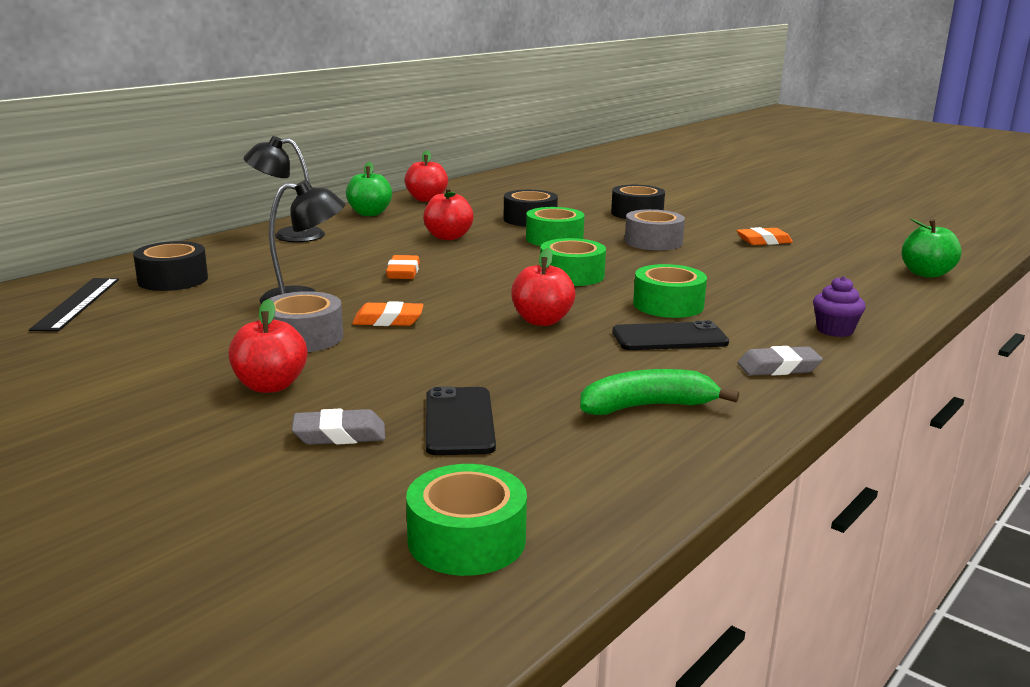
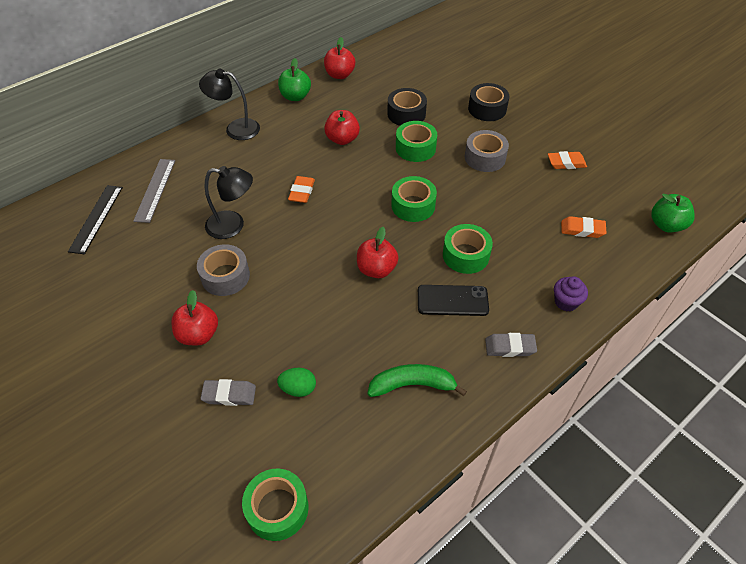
camera: 10 degrees right, 30 degrees up
(173, 279) = (155, 190): black tape -> grey ruler
(388, 320) = (280, 259): orange eraser -> orange eraser (582, 230)
(459, 421) = (298, 388): black phone -> green egg

